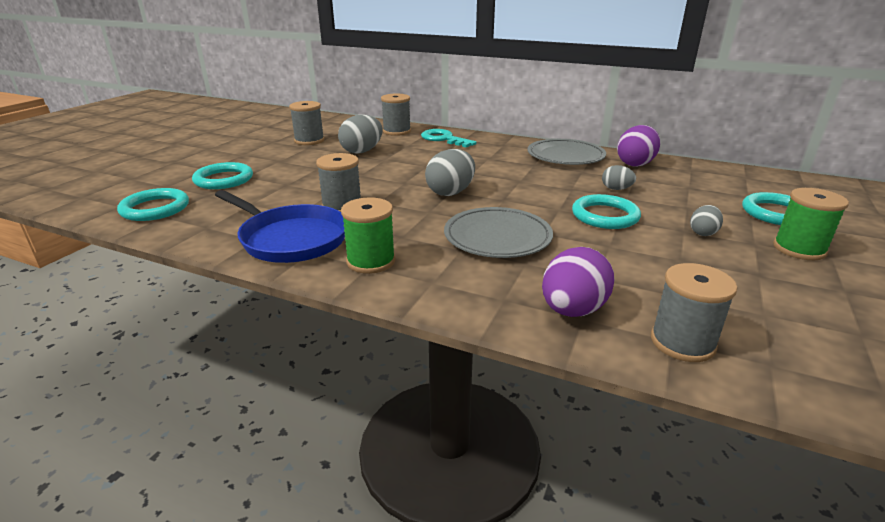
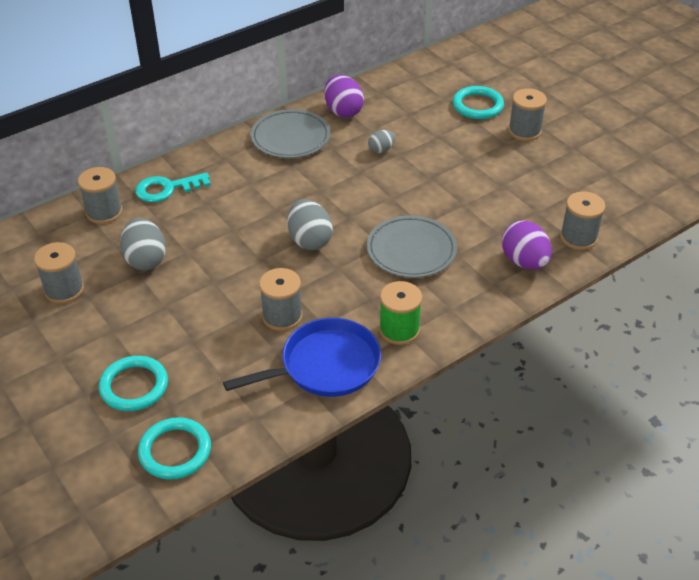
camera: 60 degrees left, 15 degrees up
(605, 216) = (420, 181): turquoise ring -> none
(703, 233) = (478, 154): grey egg -> none
(799, 249) = (524, 131): green spool -> grey spool

